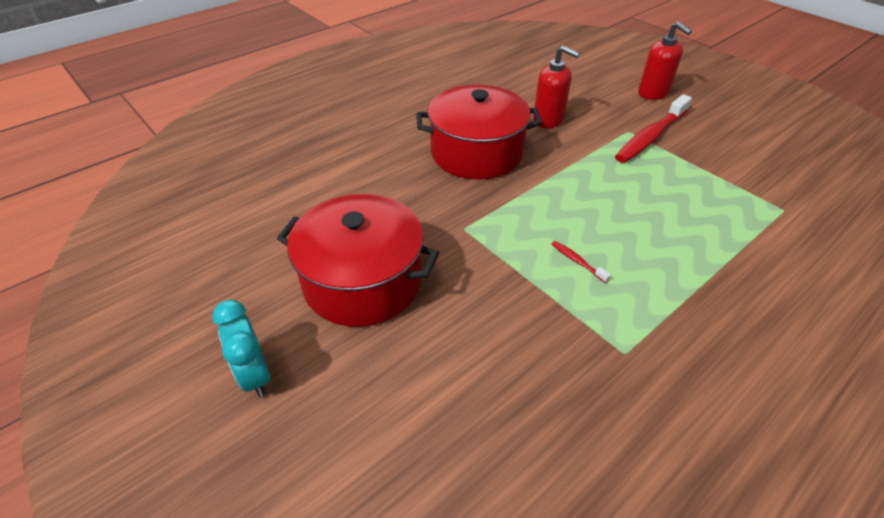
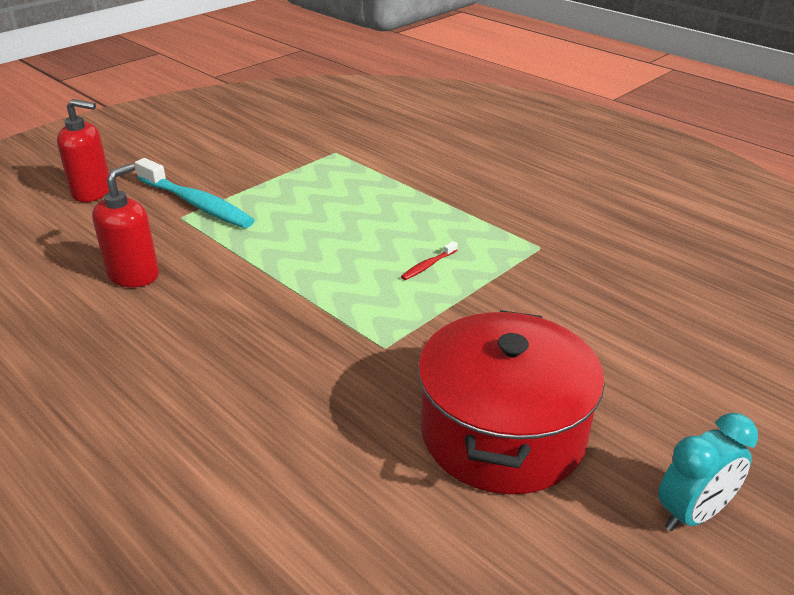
camera: 95 degrees left, 10 degrees down
(476, 153) = (209, 341): red pot -> none
(650, 137) = (197, 204): red toothbrush -> turquoise toothbrush
(653, 93) = (92, 192): red soap dispenser -> red soap dispenser turned 45 degrees clockwise

